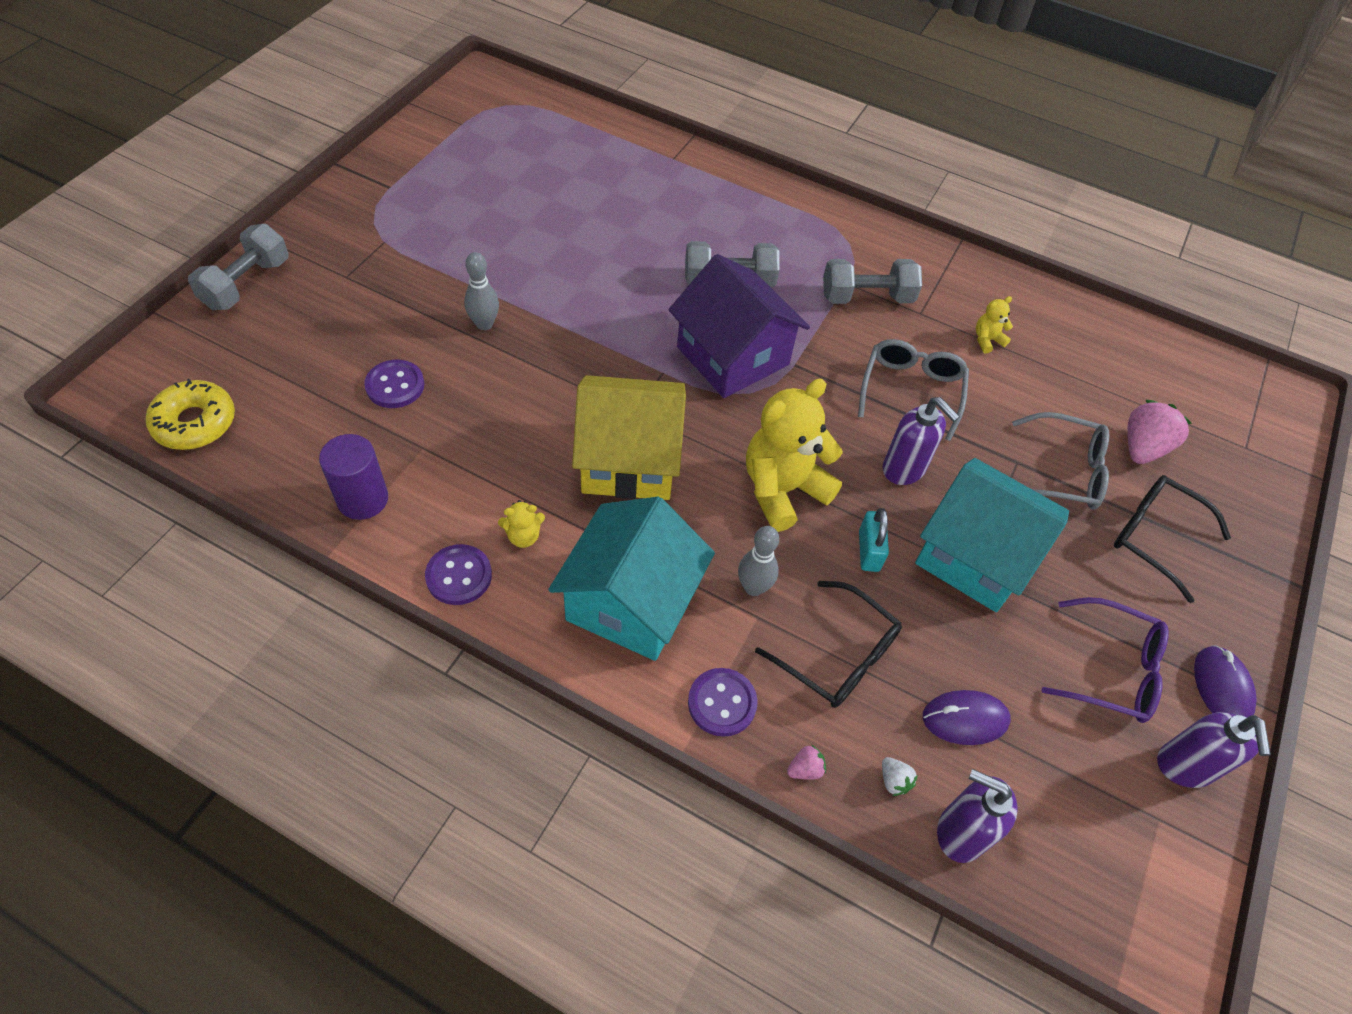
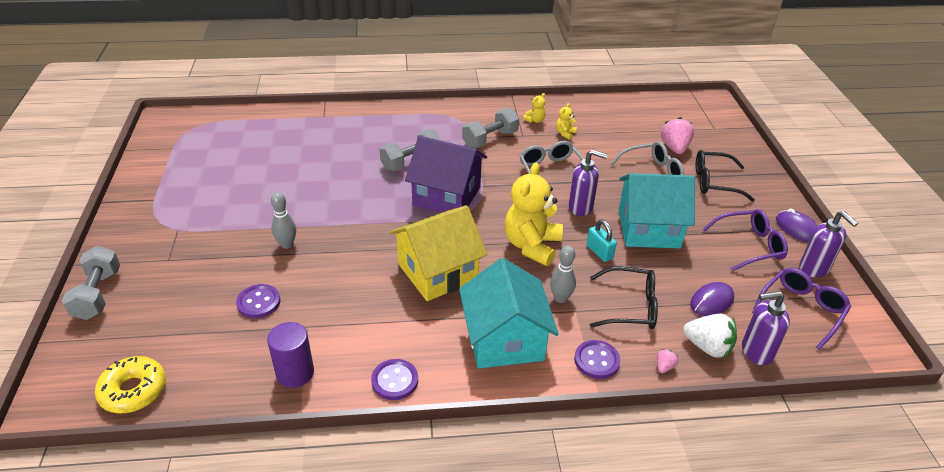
camera: 30 degrees left, 15 degrees down
(523, 536) = (413, 340): yellow teddy bear -> yellow teddy bear (535, 120)
(894, 781) = (708, 347): white strawberry -> white strawberry, size x2.11
(1095, 816) = (801, 310): none -> purple glasses

